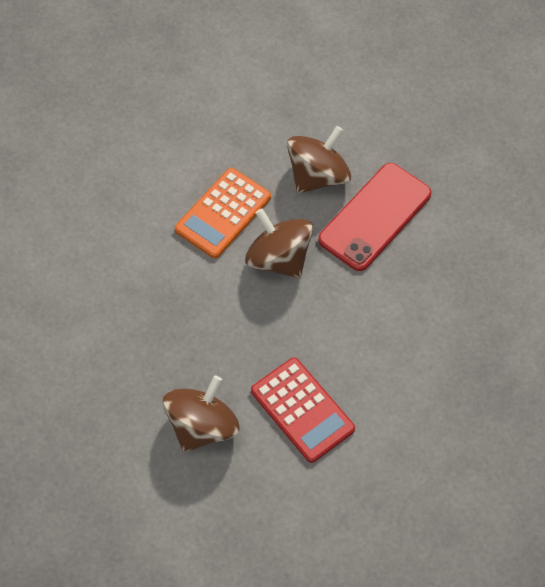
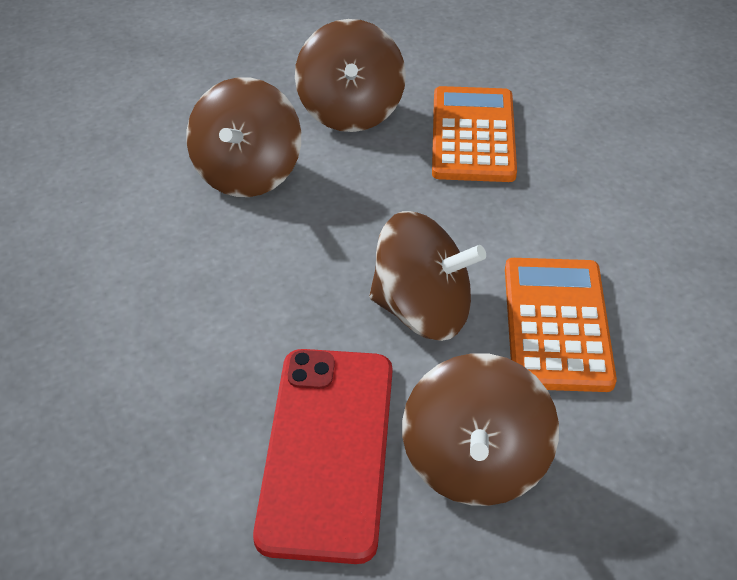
camera: 145 degrees right, 15 degrees down
(148, 357) = (473, 135): none -> orange calculator
(302, 410) = (247, 173): red calculator -> brown spinning top

